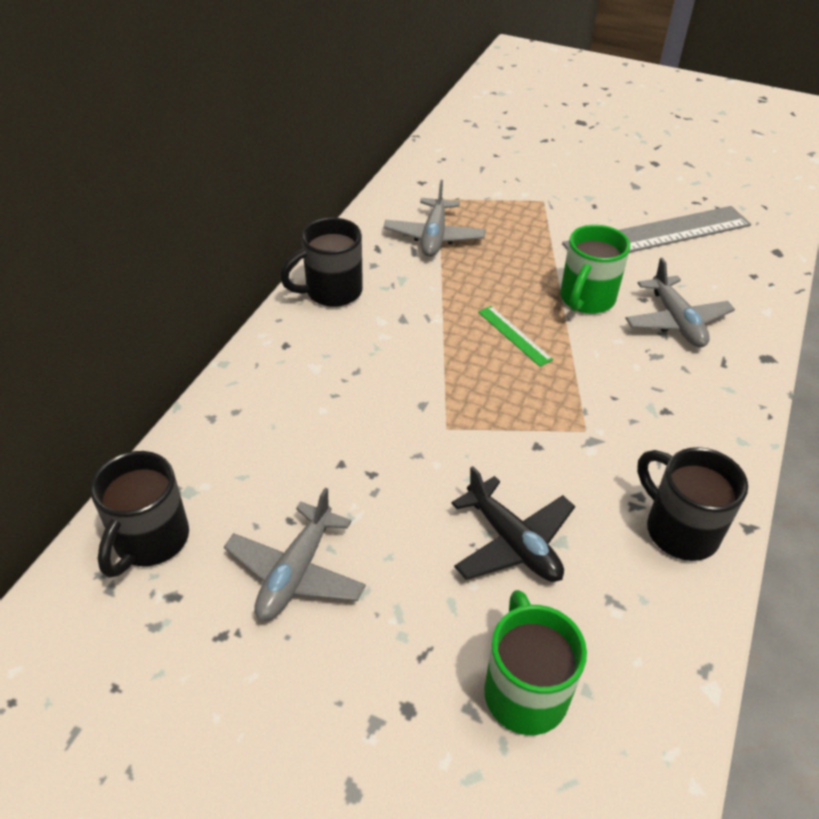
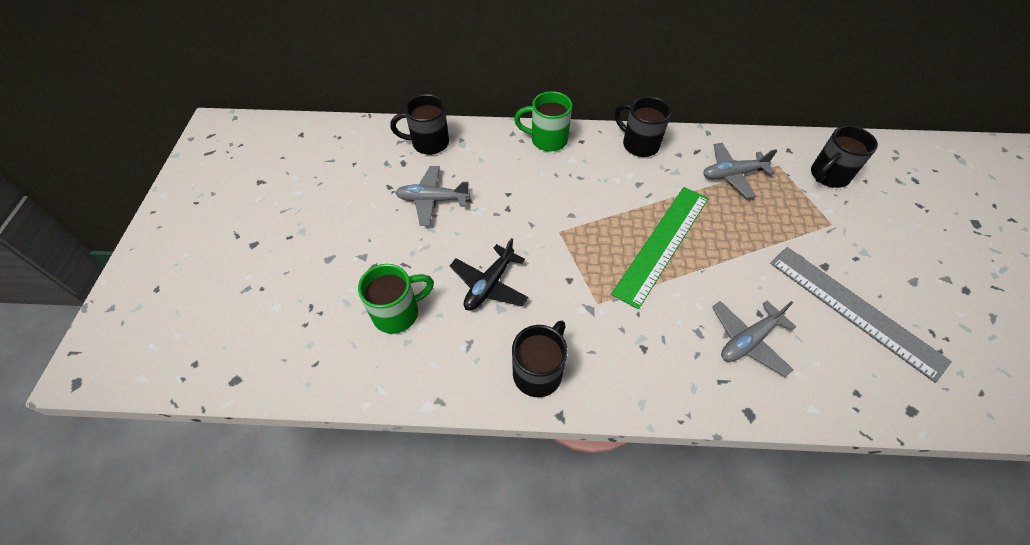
camera: 70 degrees right, 10 degrees up
(476, 174) = (828, 176): none -> black mug
(514, 335) = (662, 244): green ruler -> green ruler, size x2.33
(586, 300) = (730, 277): green mug -> green mug (547, 140)

